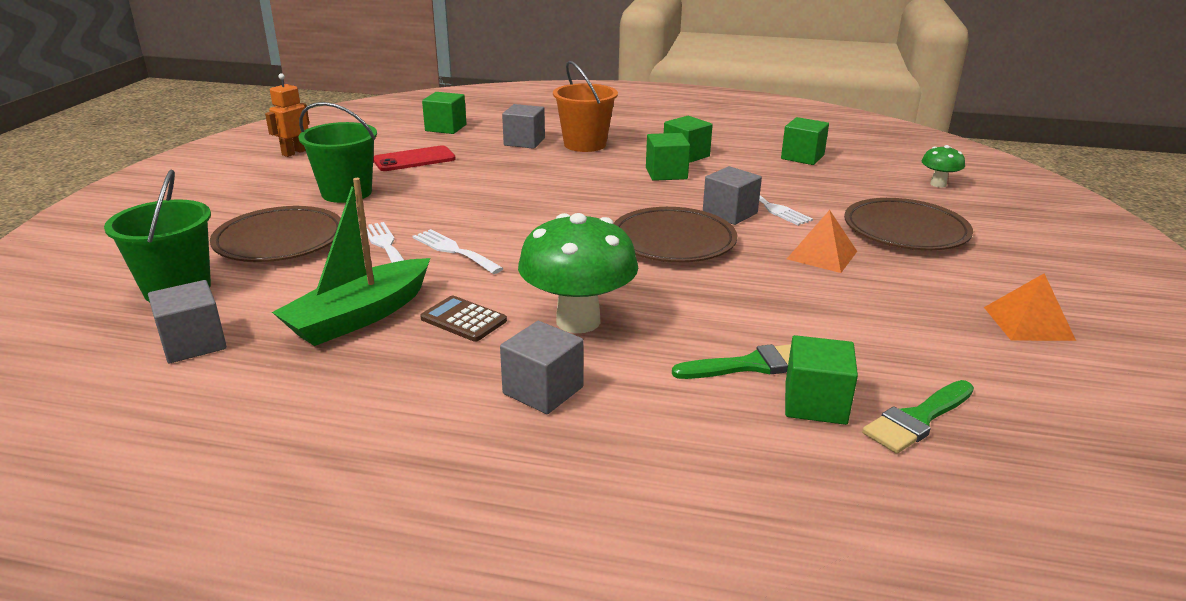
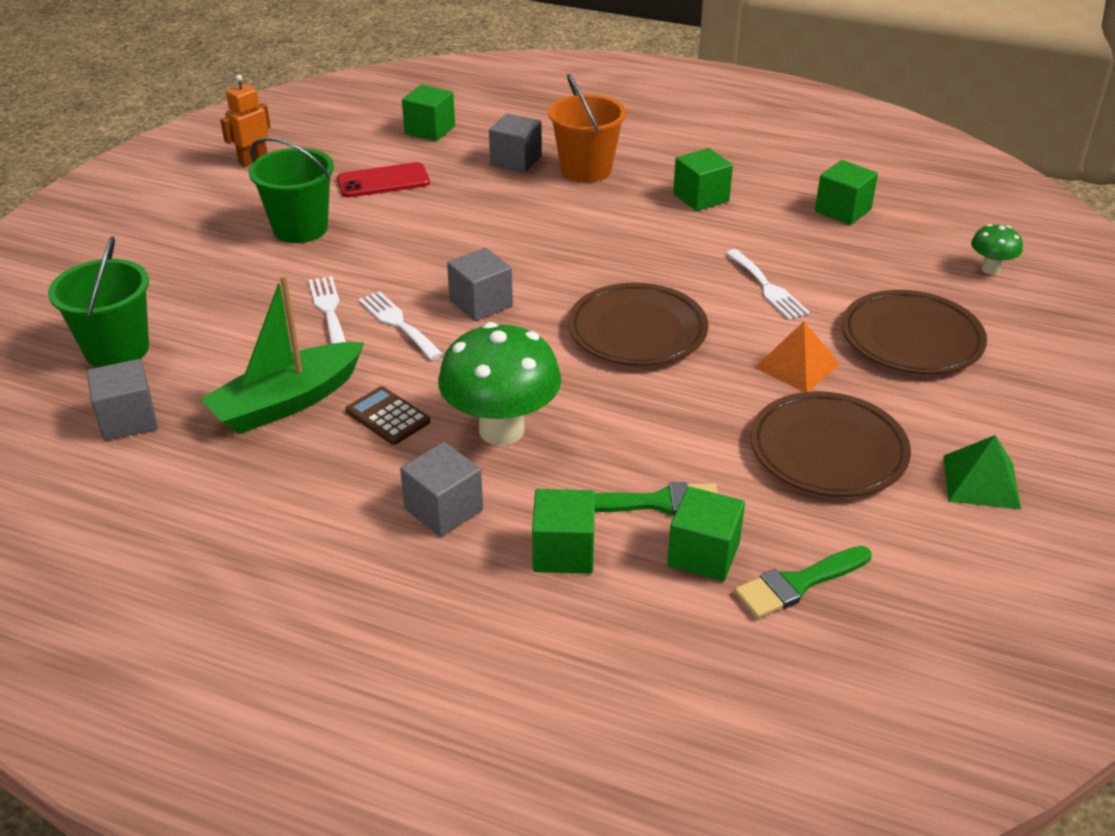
camera: 10 degrees right, 10 degrees up
(280, 241) = (222, 293): brown plate -> brown plate (828, 450)
(666, 173) = (666, 225): green cube -> green cube (563, 552)
(729, 213) = (717, 295): grey cube -> grey cube (481, 303)
(1028, 323) = (981, 481): orange pyramid -> green pyramid

